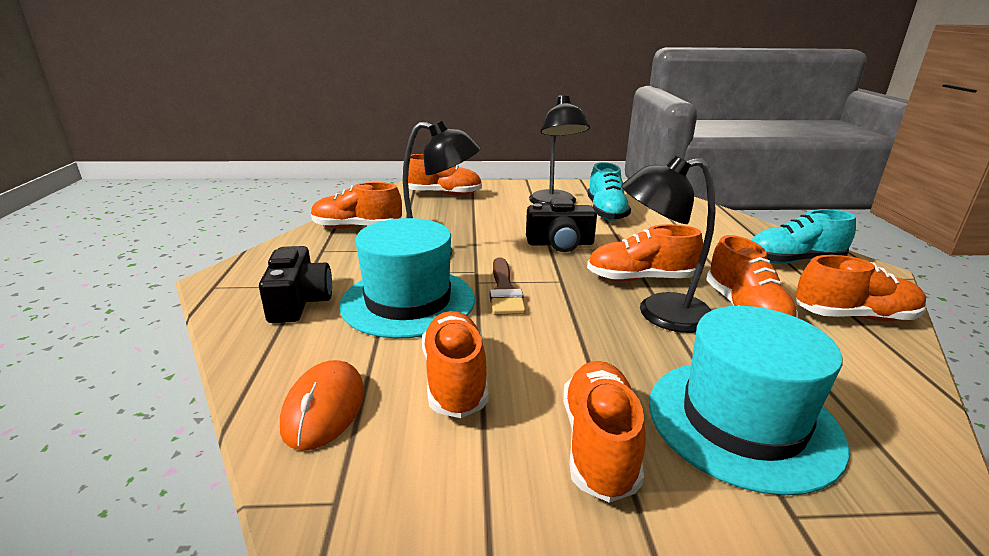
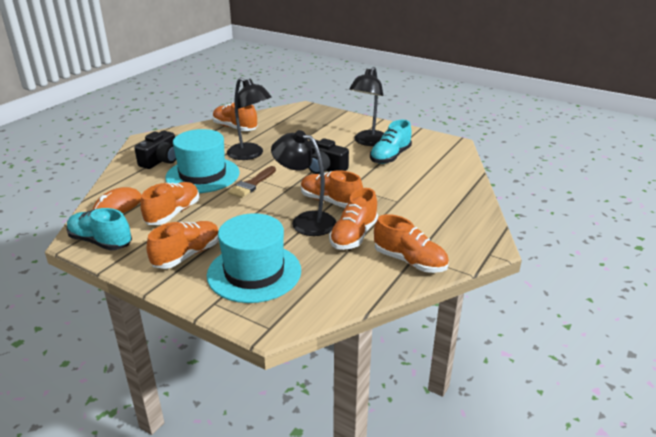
camera: 35 degrees right, 5 degrees up
(443, 194) = (312, 117): orange shoe -> none
(794, 261) = (447, 223): turquoise shoe -> turquoise shoe (100, 242)

